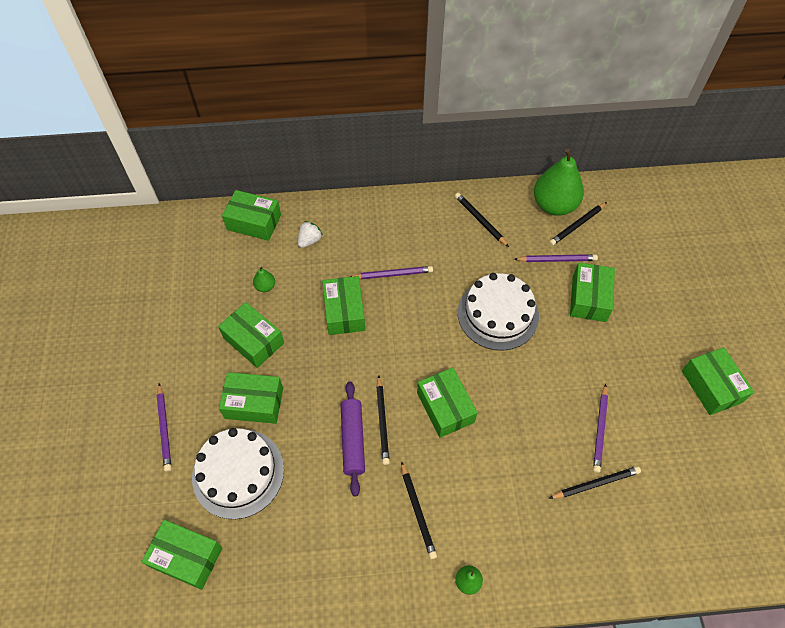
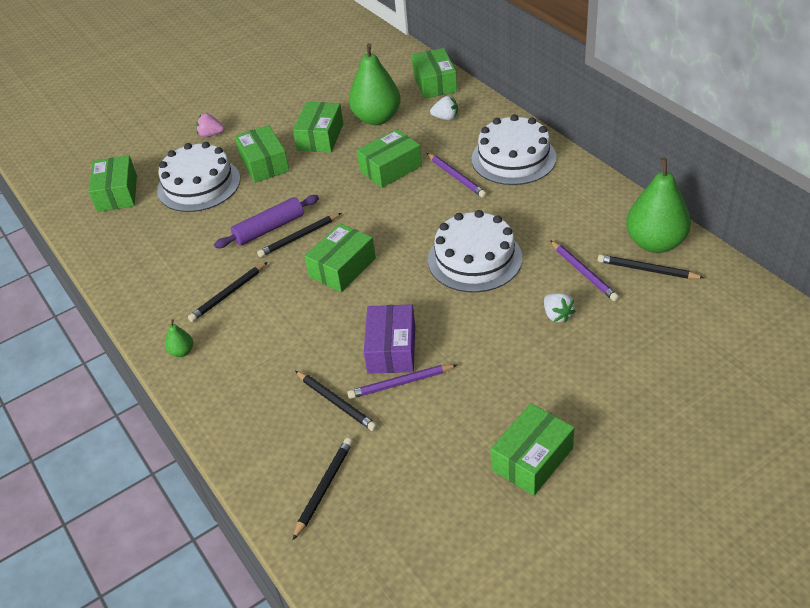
camera: 65 degrees right, 15 degrees down
(164, 429) = (211, 134): purple pencil -> pink strawberry
(265, 286) = (376, 118): green pear -> green pear, size x2.37
(400, 227) = (513, 158): none -> white cake
(480, 220) = (576, 201): black pencil -> black pencil (324, 488)
(561, 418) = (391, 349): none -> purple box
(589, 298) = (557, 315): green box -> white strawberry

